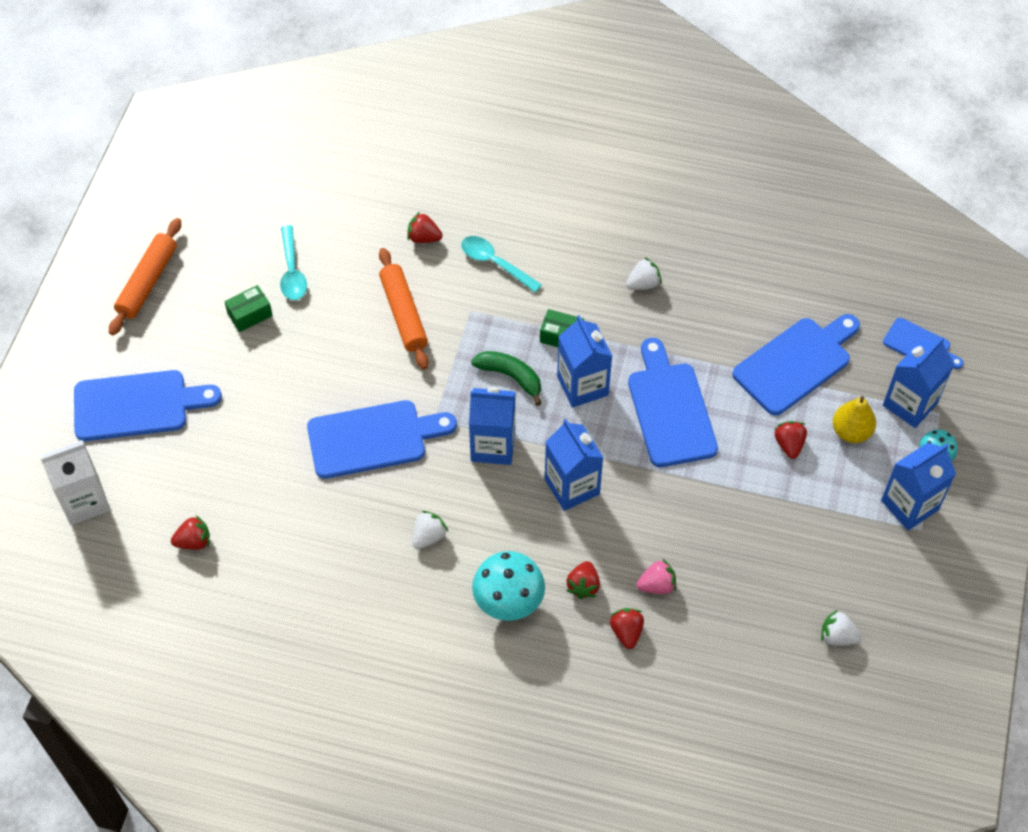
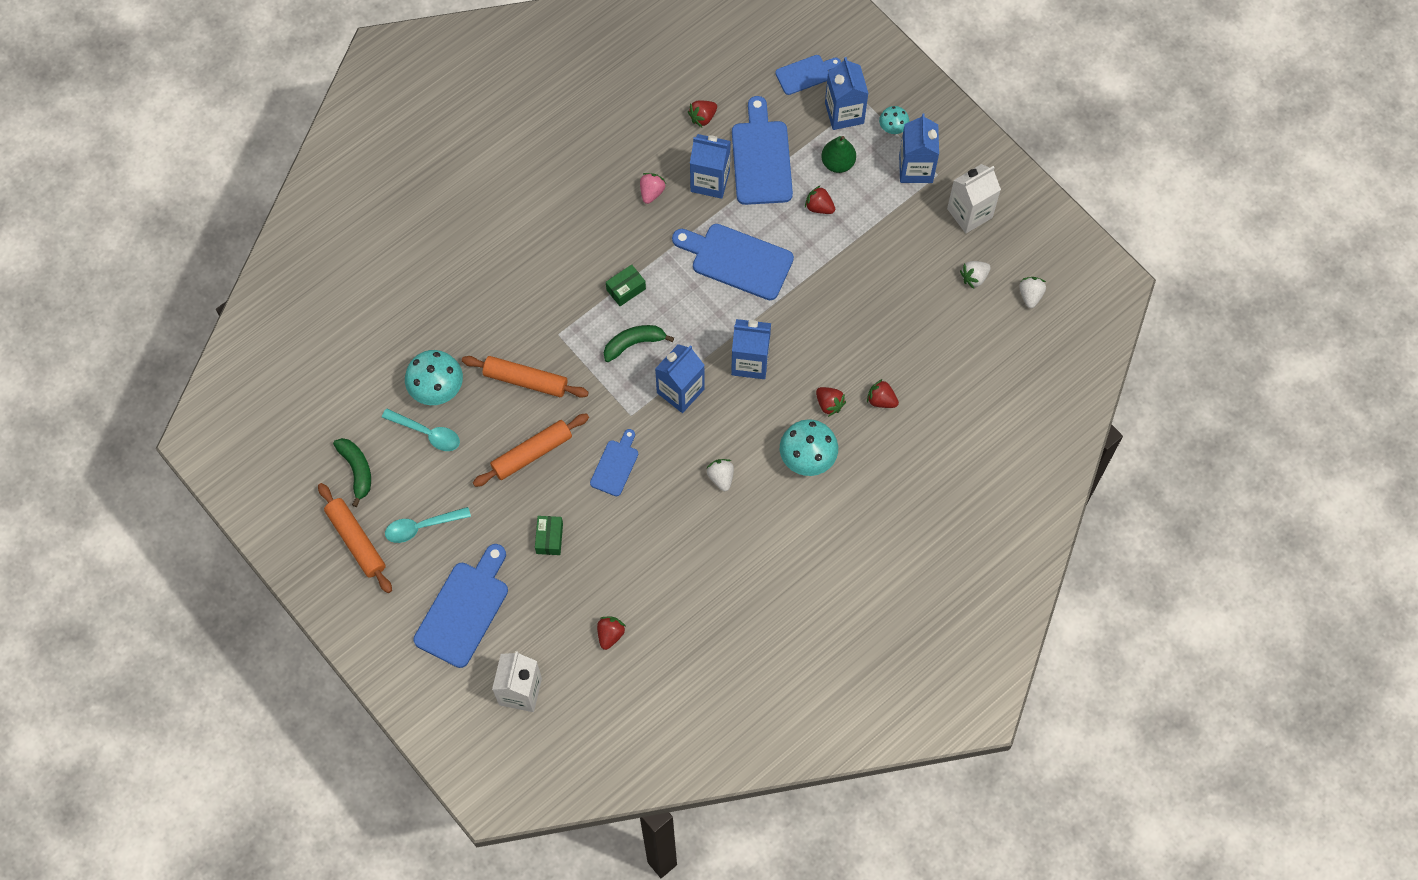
camera: 55 degrees left, 10 degrees up
(216, 241) = (357, 470): none -> green banana
(250, 314) = (443, 485): green box -> green box (549, 538)
(334, 363) = (532, 453): none -> orange rolling pin
(341, 252) = (437, 389): none -> turquoise mushroom
(373, 439) = (615, 465): blue cutting board -> blue cutting board, size x0.56
(424, 238) = (469, 325): red strawberry -> red strawberry (702, 117)
(495, 263) = (530, 292): turquoise spoon -> turquoise spoon (422, 527)
(582, 386) = (676, 302): blue carton -> blue carton (710, 181)
(643, 284) = (624, 208): white strawberry -> white strawberry (1030, 295)
(657, 585) = (861, 359): pink strawberry -> pink strawberry (651, 192)
(851, 432) = (837, 163): yellow pear -> green pear
(905, 586) = (969, 213): none -> white carton

